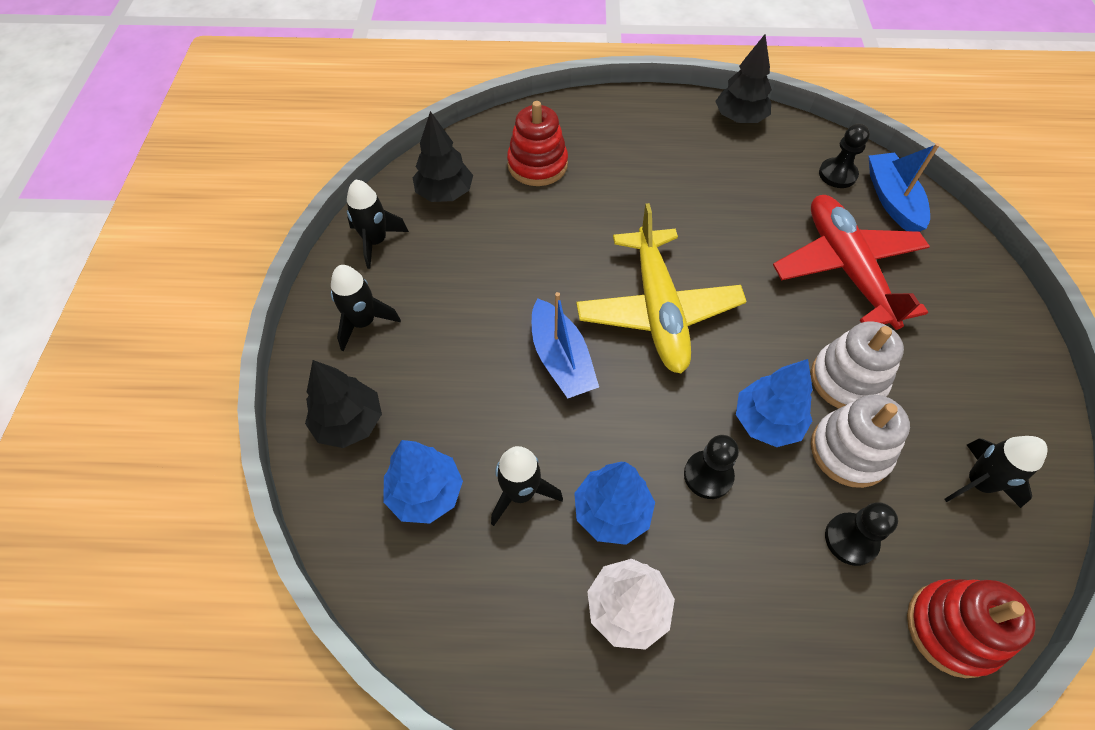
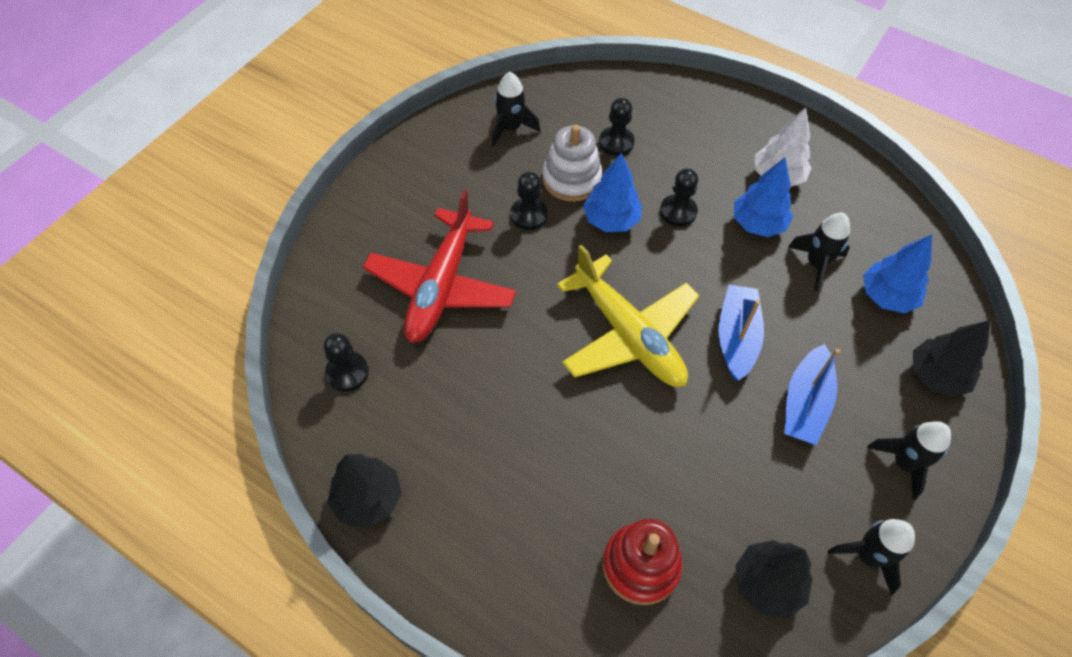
camera: 150 degrees left, 0 degrees up
(658, 310) = (628, 335): yellow plane -> yellow plane turned 120 degrees clockwise
(847, 380) = (529, 215): white stacking toy -> black pawn
(892, 200) = (331, 320): blue boat -> blue boat (805, 403)
(952, 629) = (599, 88): red stacking toy -> none

